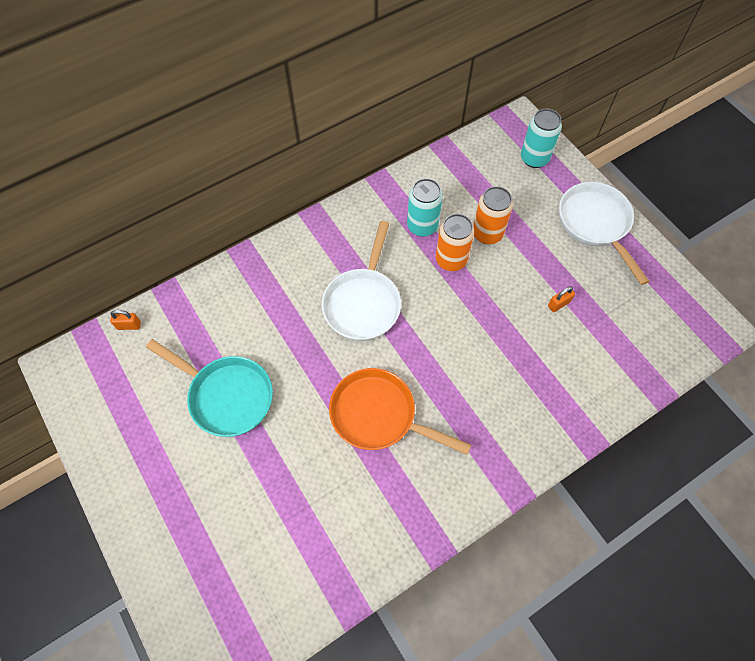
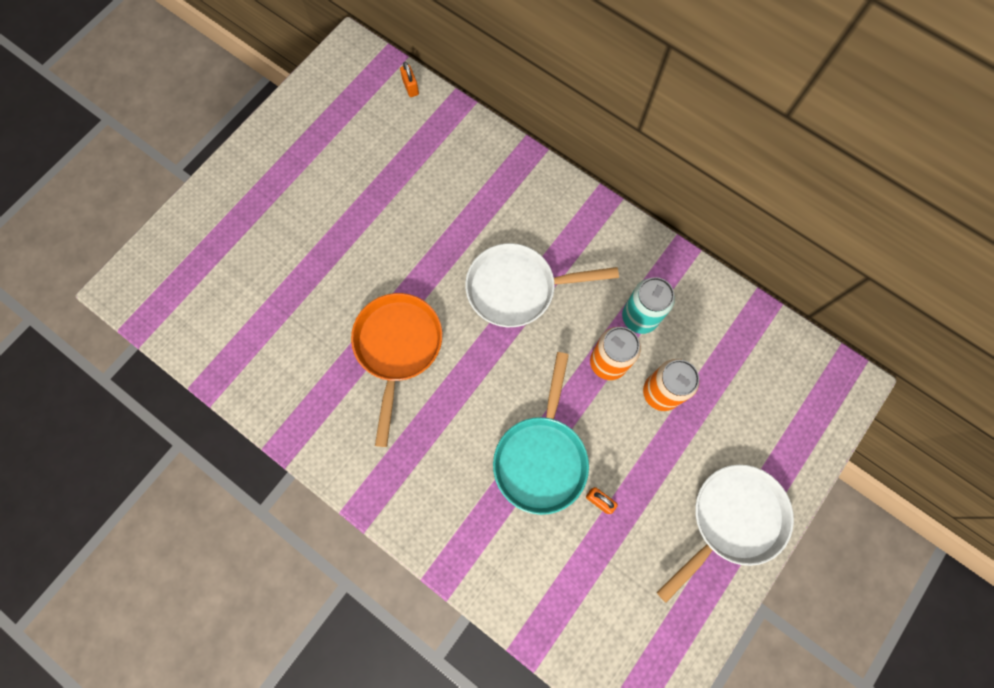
camera: 70 degrees right, 10 degrees up
(226, 396) = (370, 201): turquoise pan -> turquoise pan (541, 457)
(534, 158) = (798, 418): turquoise can -> none

